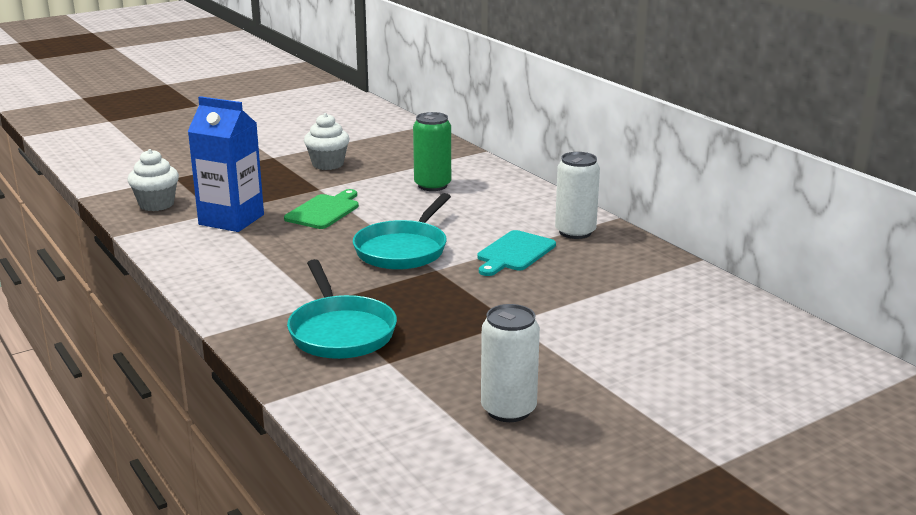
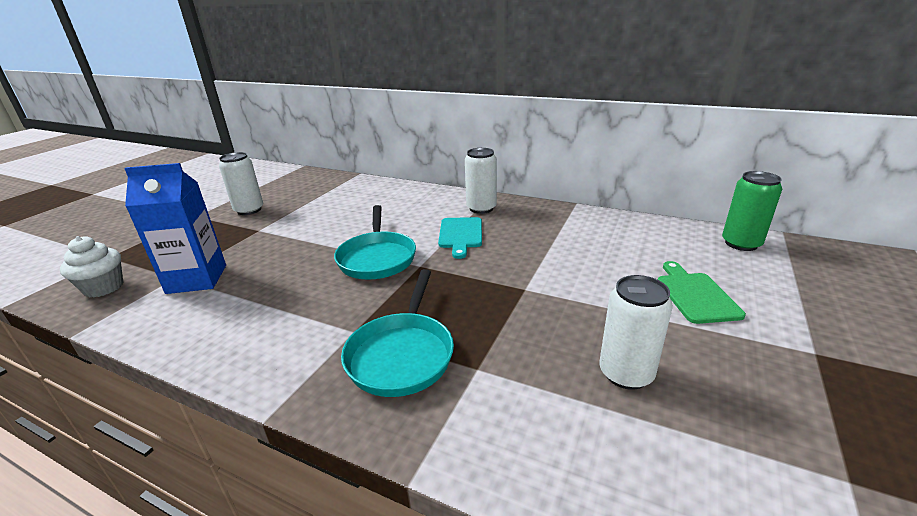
camera: 30 degrees left, 5 degrees up
(324, 211) = (279, 246): green cutting board -> green cutting board (695, 295)
(328, 164) = (249, 210): white cupcake -> white can
(340, 332) = (402, 354): turquoise pan -> turquoise pan turned 60 degrees clockwise
(432, 185) = (347, 204): green can -> green can (741, 243)

